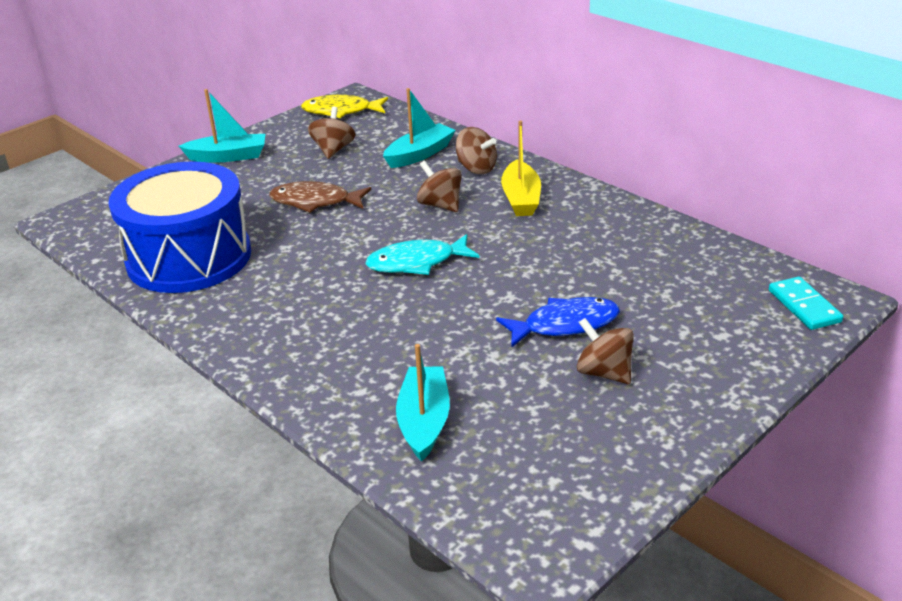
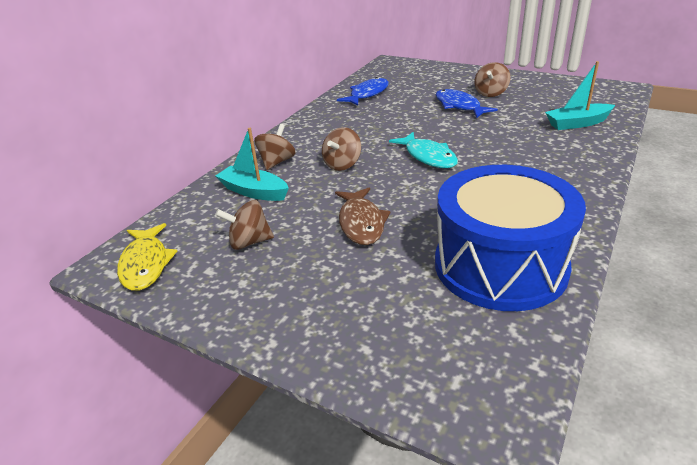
camera: 105 degrees left, 0 degrees up
(228, 156) = (276, 319): turquoise boat -> none
(521, 198) = (320, 138): yellow boat -> none
(663, 251) = (367, 94): none -> blue fish
(804, 306) = (400, 66): turquoise domino -> none

